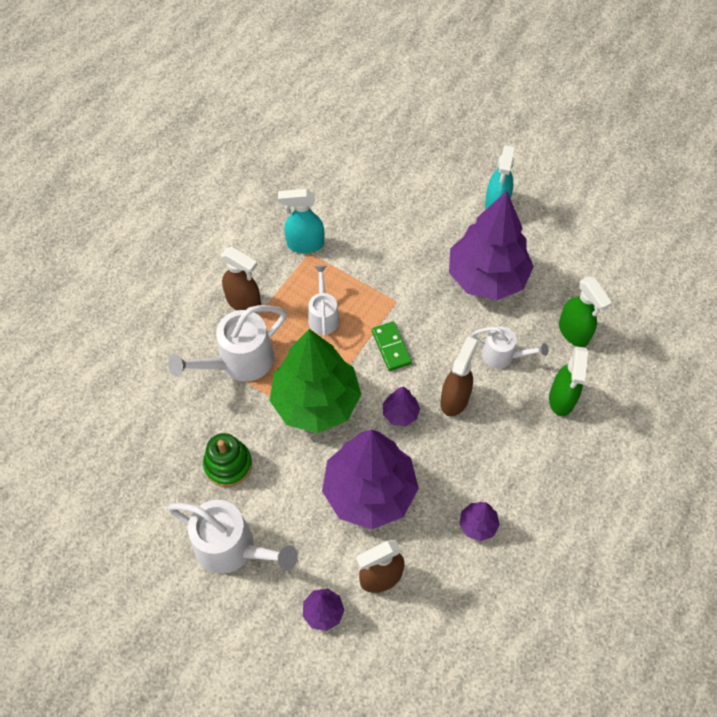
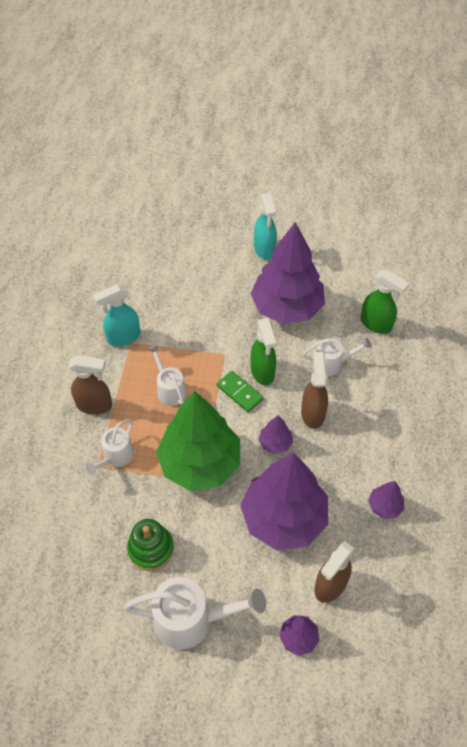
camera: 25 degrees left, 5 degrees down
(239, 362) = (115, 457): white watering can -> white watering can, size x0.59
(561, 399) = (395, 379): green spray bottle -> green spray bottle (262, 372)

